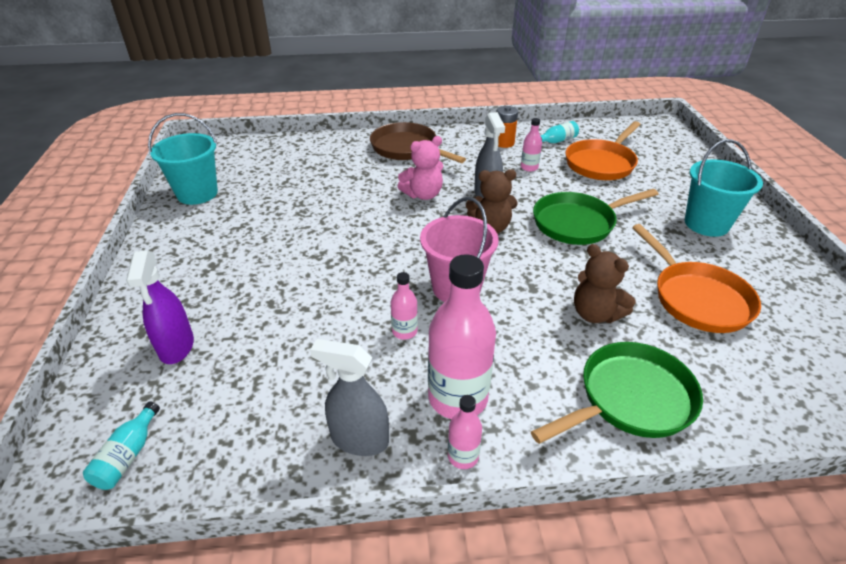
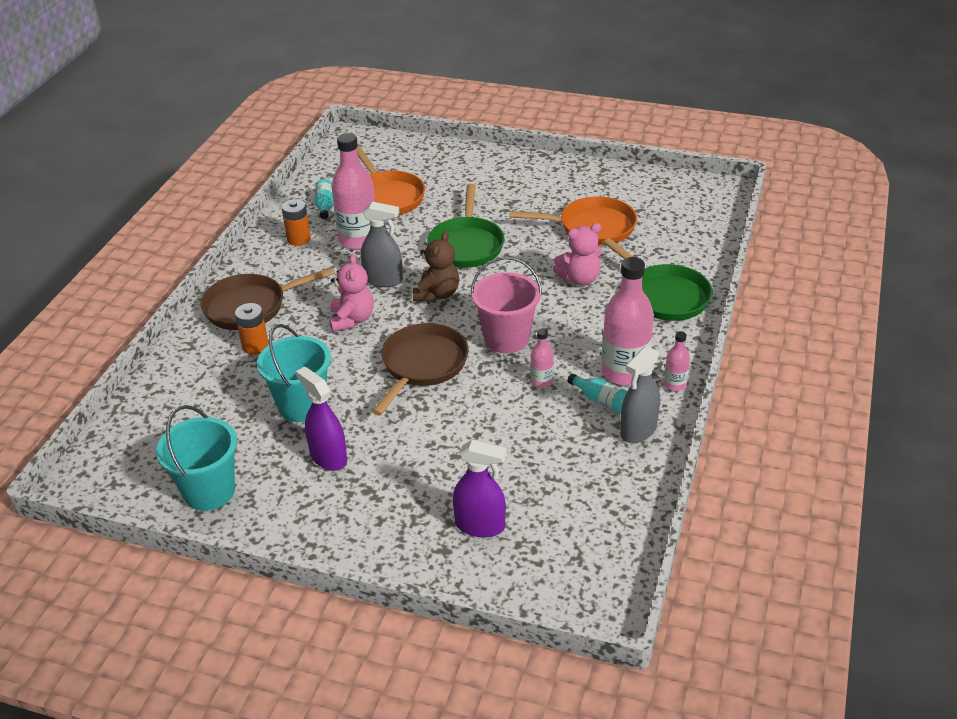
camera: 65 degrees left, 0 degrees up
(128, 456) = (594, 562): turquoise bottle -> turquoise bottle (601, 400)
(248, 233) = (328, 457): none -> purple spray bottle
(363, 164) = (255, 346): none -> orange battery
(385, 248) = (422, 365): none -> brown pan
(529, 167) = (358, 240): pink bottle -> pink bottle, size x2.09
(595, 314) = (579, 279): brown teddy bear -> pink teddy bear
(630, 399) = (664, 296): green pan -> green pan turned 150 degrees clockwise
(706, 224) = (514, 184): turquoise bucket -> turquoise bucket (302, 405)

